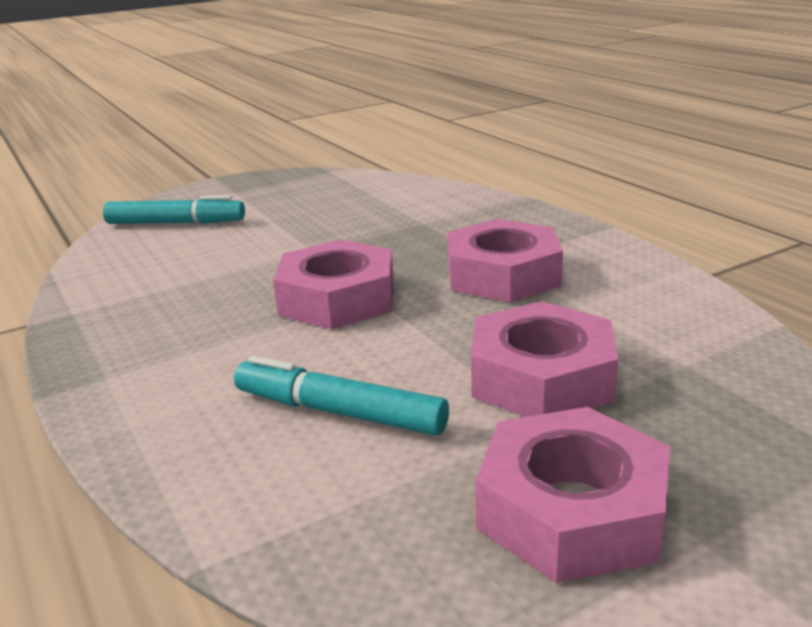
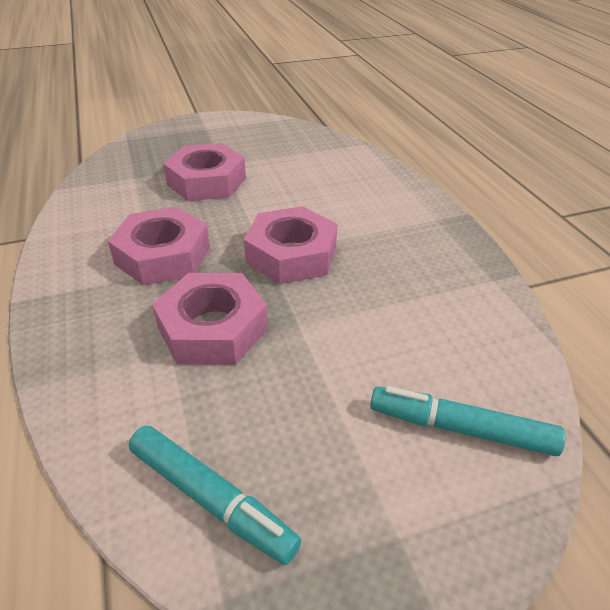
camera: 170 degrees left, 15 degrees up
(339, 412) = (309, 181): turquoise marker -> turquoise marker (211, 498)
(572, 510) = (238, 139): pink nut -> pink nut (212, 328)

